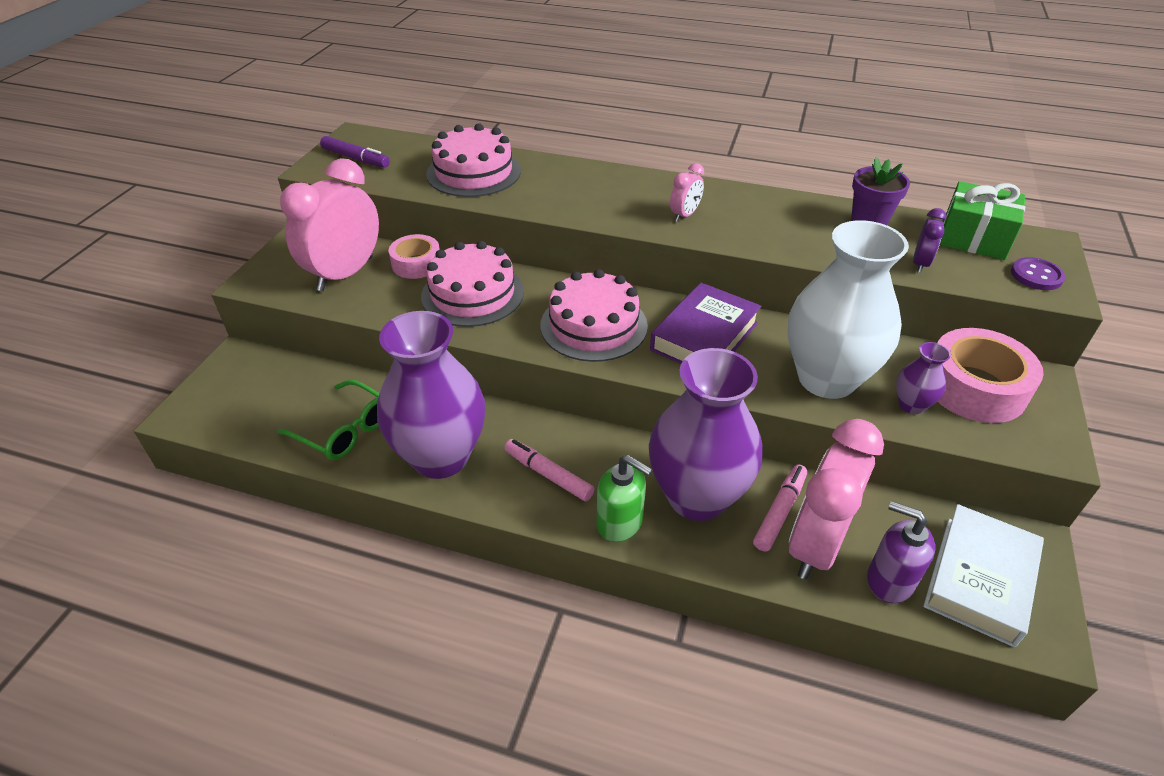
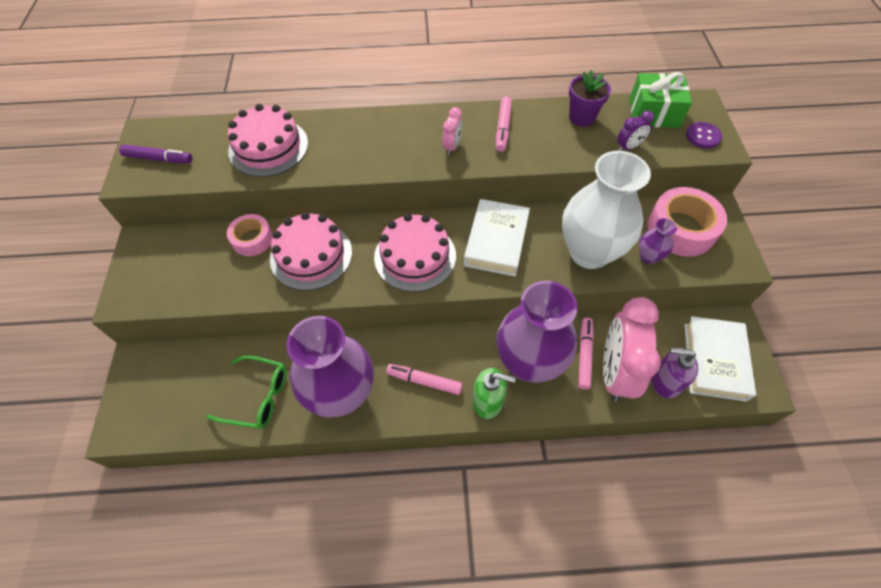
camera: 20 degrees left, 15 degrees up
(345, 274) = (198, 267): pink clock -> none
(704, 336) = (496, 241): purple book -> white book
(758, 211) = (503, 128): none -> pink marker
(920, 264) = (628, 147): purple clock -> purple clock turned 60 degrees clockwise

